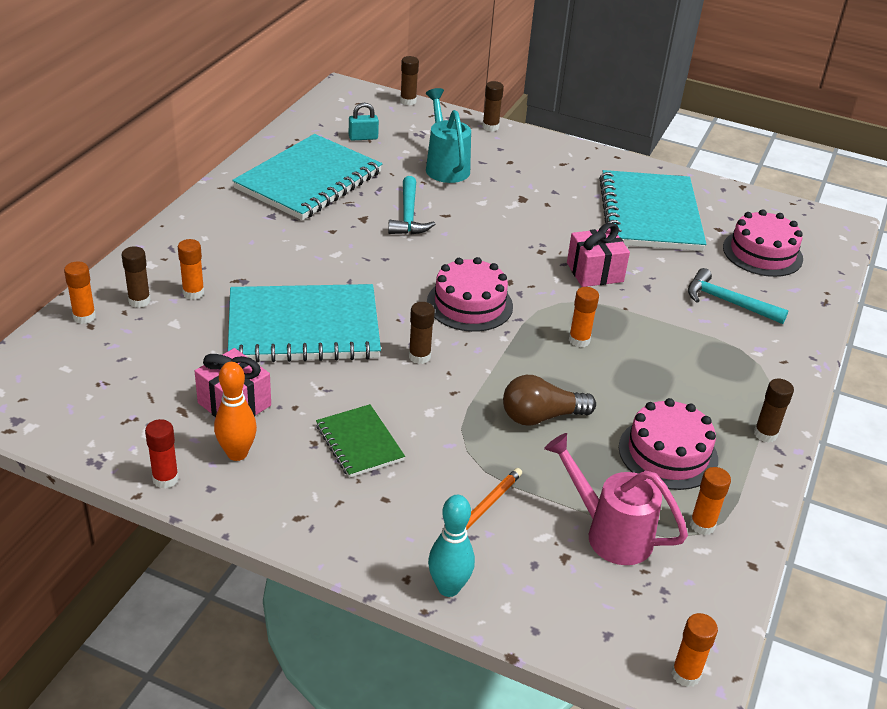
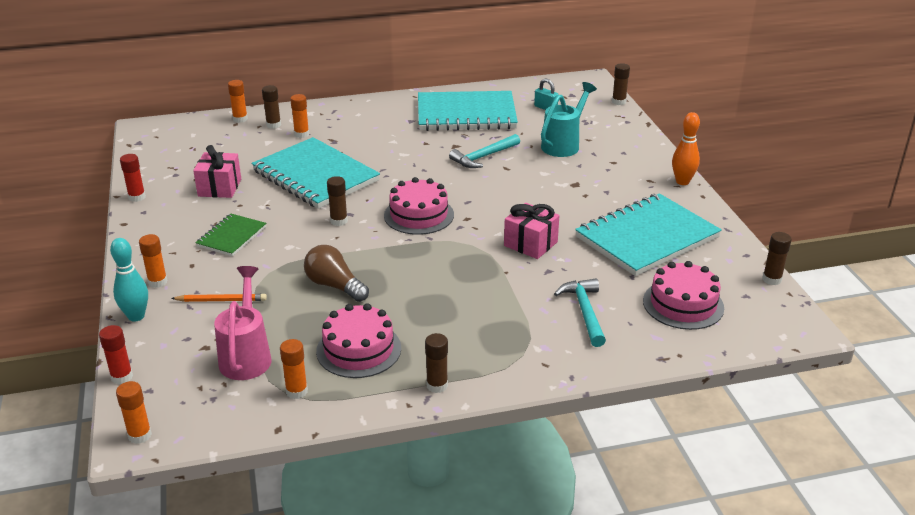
camera: 55 degrees right, 5 degrees down
(237, 453) = (179, 206): orange bowling pin -> orange bowling pin (682, 182)
(490, 127) = (644, 138): brown glue stick -> brown glue stick (771, 279)
(563, 648) = (122, 377): none -> red glue stick
(579, 340) = (439, 268): orange glue stick -> orange glue stick (157, 282)

